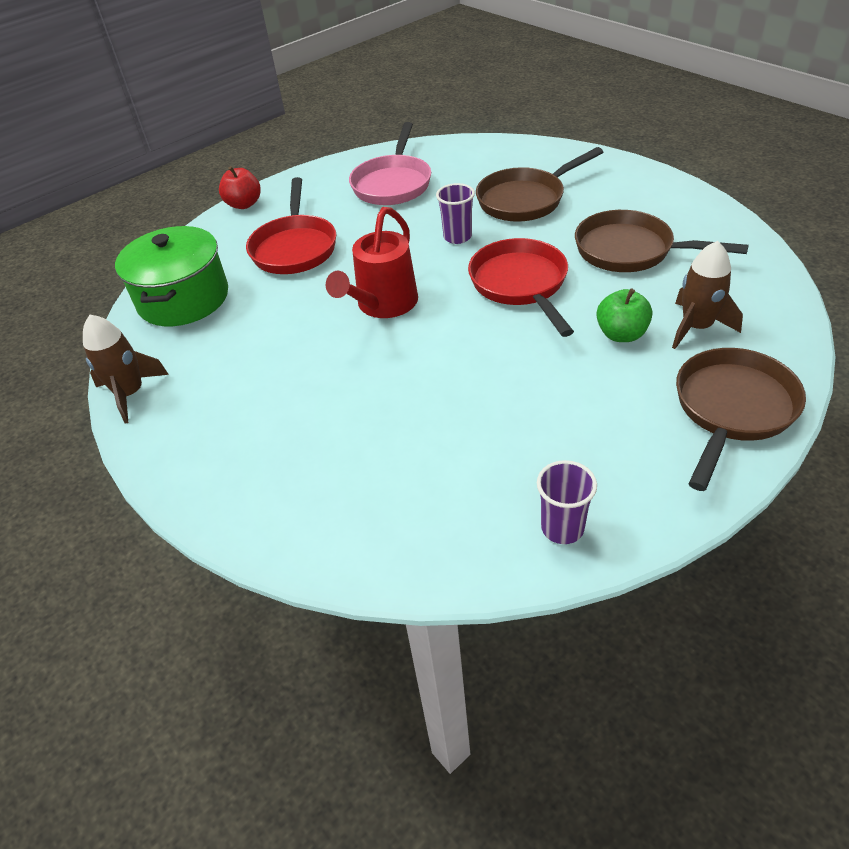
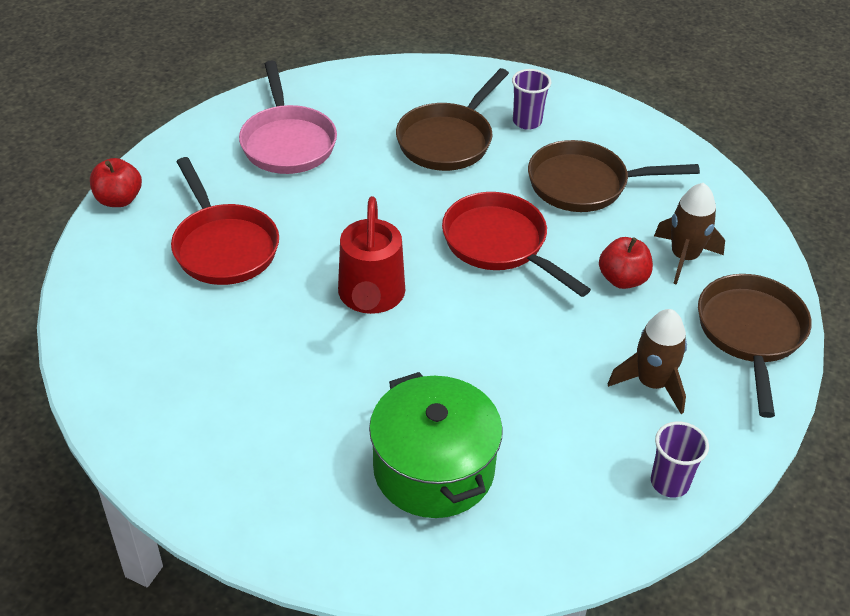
camera: 30 degrees left, 0 degrees up
(131, 393) = (152, 467): brown rocket -> brown rocket (652, 383)
(183, 299) = (130, 339): green pot -> green pot (433, 469)
(457, 237) = (402, 199): purple cup -> purple cup (527, 121)
(621, 334) = (622, 279): green apple -> red apple

